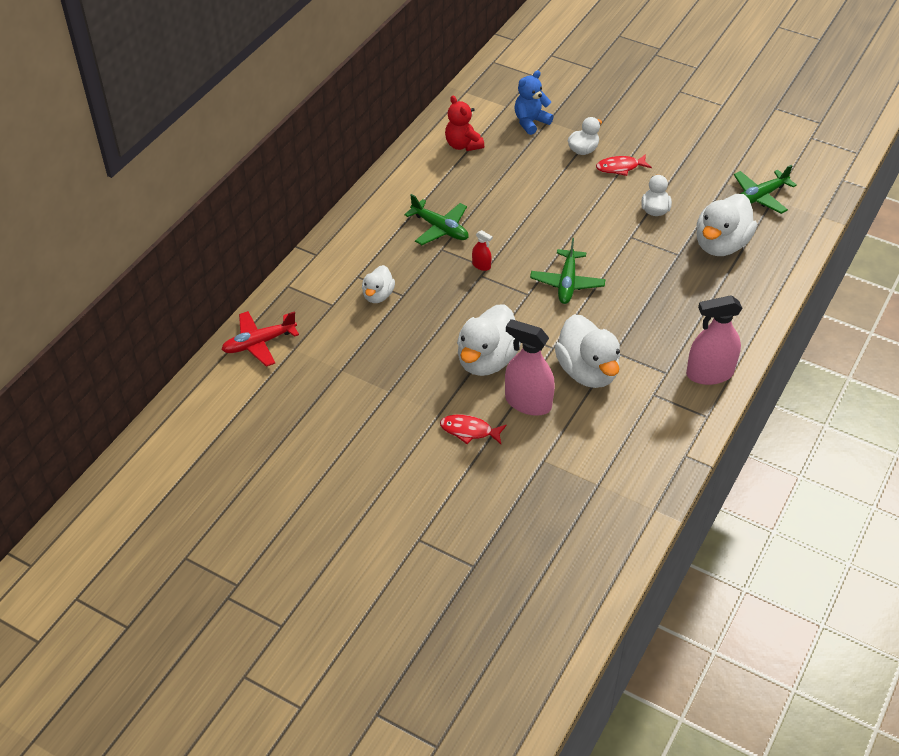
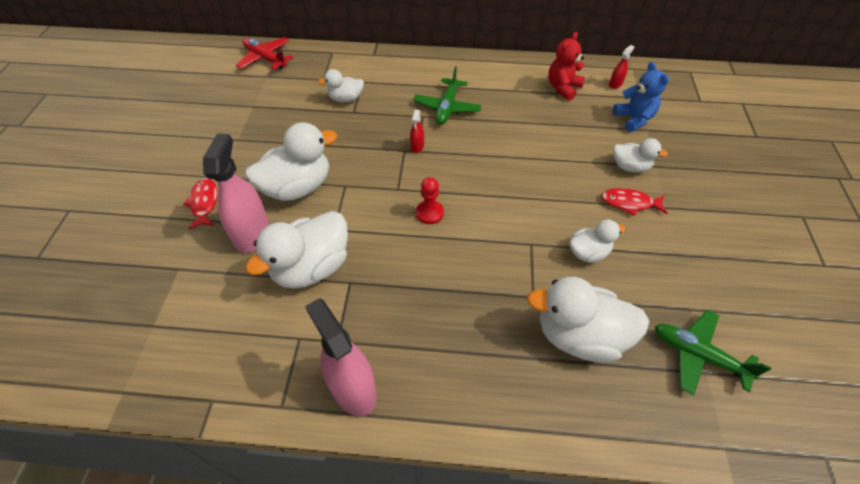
camera: 65 degrees right, 5 degrees up
(479, 112) = (615, 84): none -> red spray bottle
(487, 360) = (297, 187): white duck -> white duck turned 150 degrees clockwise
(530, 122) = (633, 119): blue teddy bear -> blue teddy bear turned 45 degrees clockwise
(567, 283) = (429, 213): green plane -> red pawn
(620, 167) = (629, 203): red fish -> red fish turned 45 degrees counterclockwise

